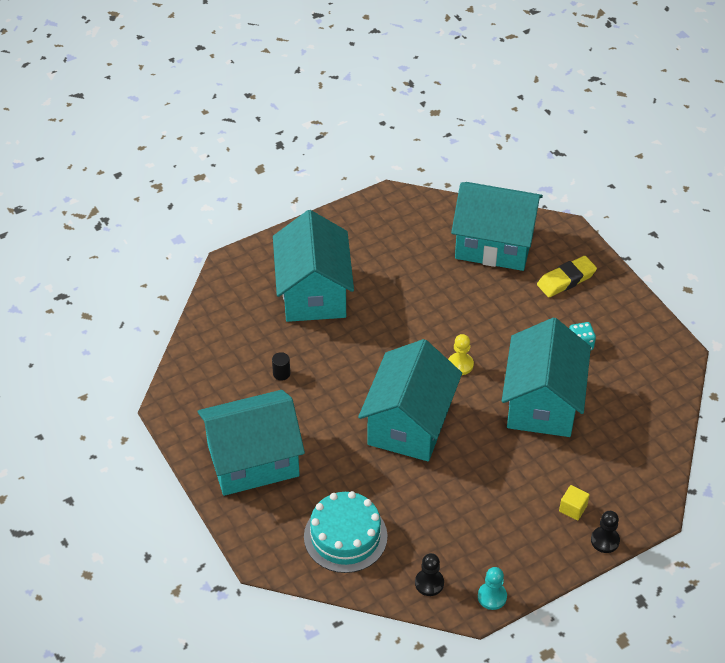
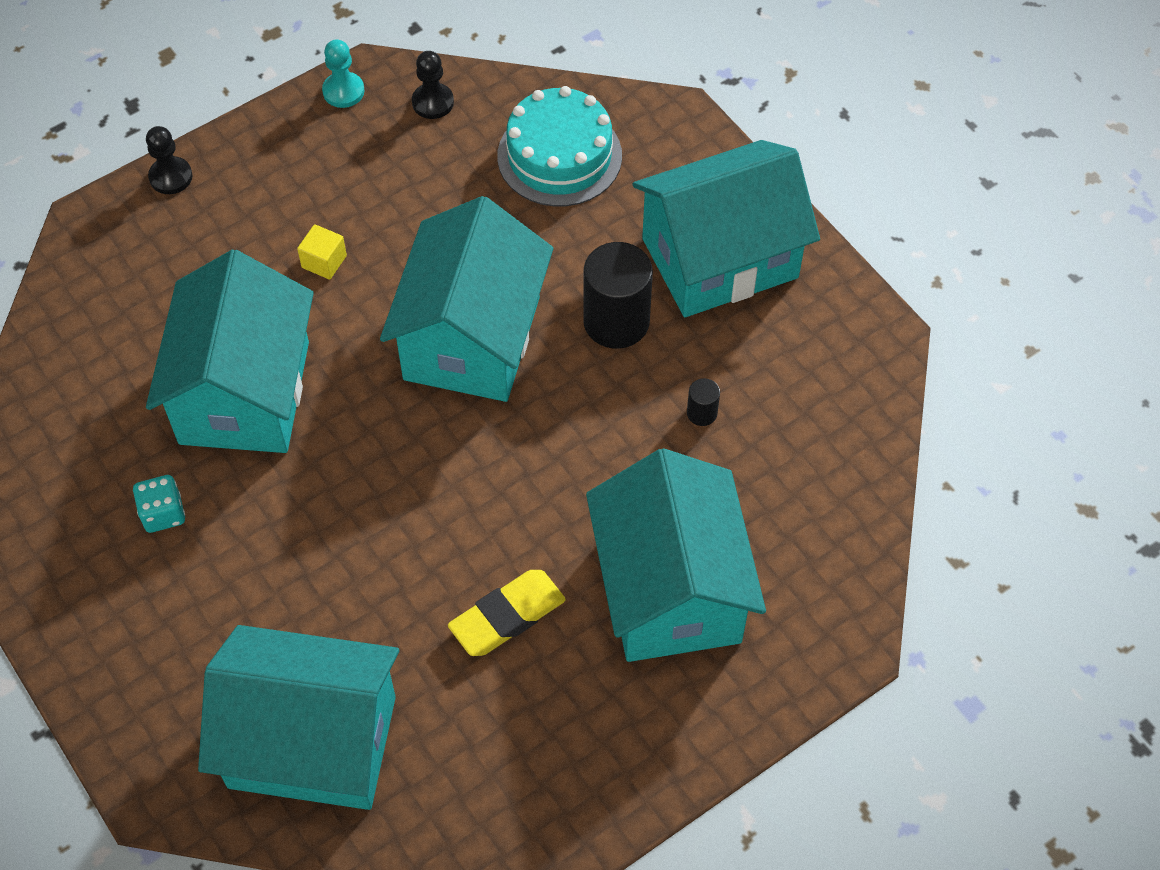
camera: 175 degrees right, 10 degrees up
(322, 427) = (616, 321): none -> black cylinder
(460, 364) = (385, 455): yellow pawn -> none
(566, 280) = (172, 661): yellow eraser -> yellow eraser (507, 616)
(573, 508) = (213, 220): yellow cube -> yellow cube (324, 261)

